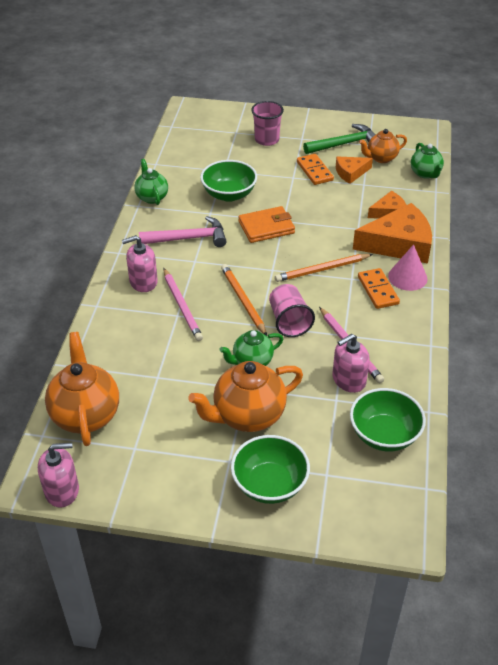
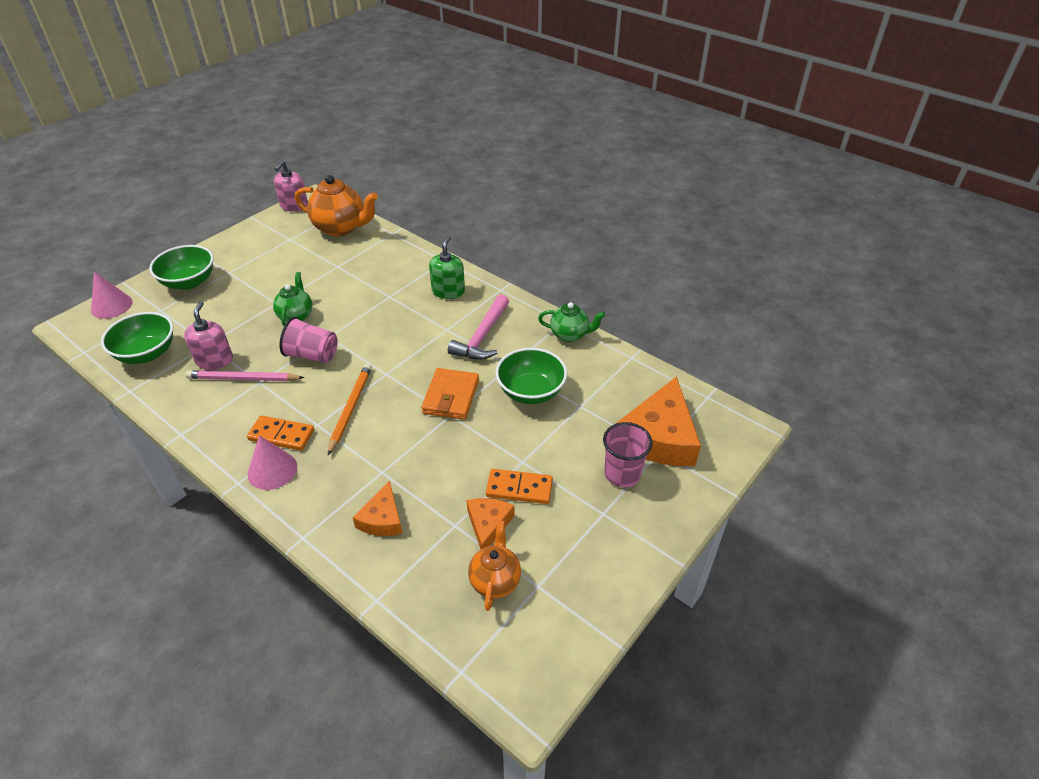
camera: 120 degrees right, 0 degrees up
(143, 282) = (448, 291): pink soap dispenser -> green soap dispenser
(182, 306) = (396, 302): pink pencil -> none
(243, 301) = (366, 338): orange pencil -> none
(247, 416) = (251, 294): orange teapot -> none
(344, 144) = (558, 556): green hammer -> none
(356, 524) = (111, 306): none -> pink cone
(399, 244) = (324, 494): orange cheese -> orange cheese (659, 437)
(425, 173) = (421, 614): green teapot -> none

